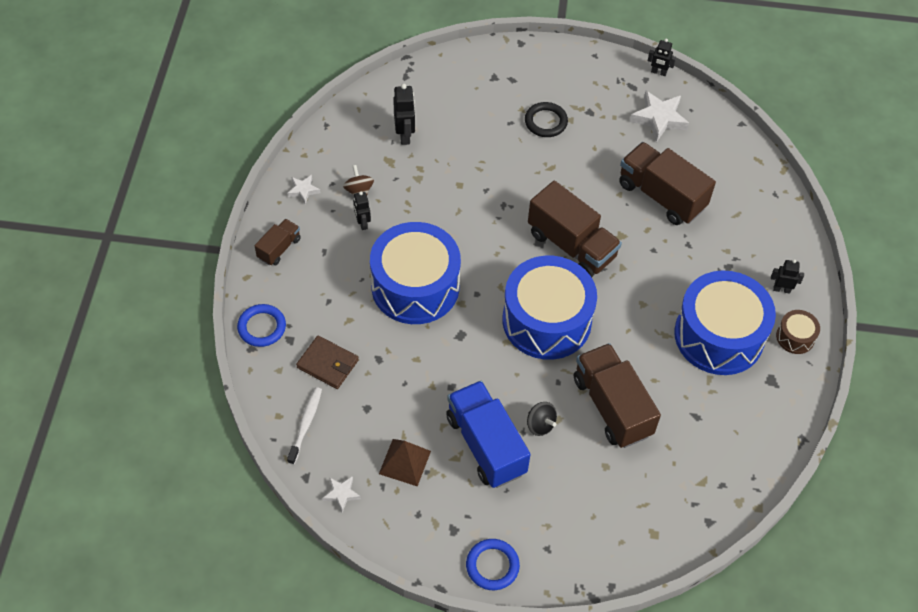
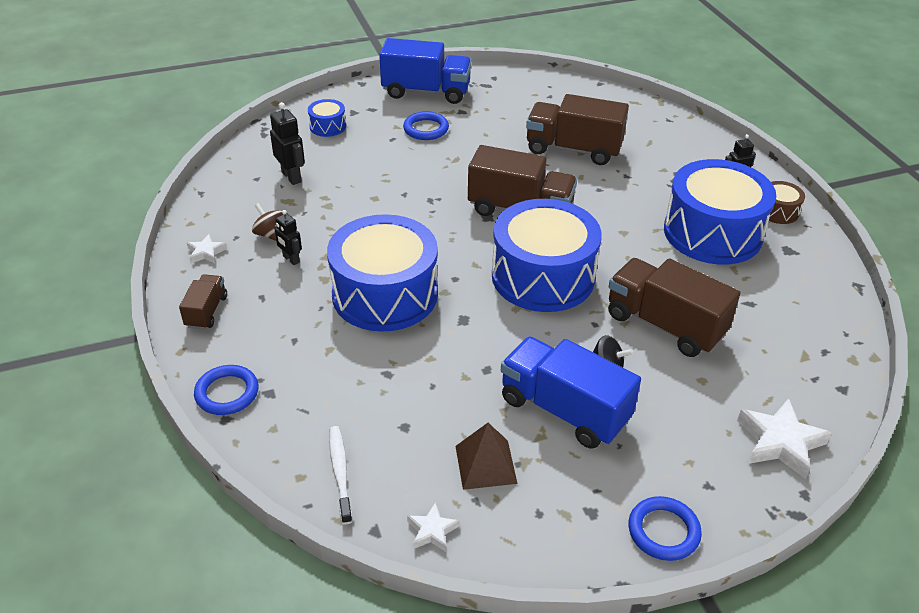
camera: 25 degrees left, 15 degrees down
(327, 364) = (330, 400): brown wallet -> none
(463, 87) = (327, 126): none -> blue drum
(545, 122) = (426, 129): black ring -> blue ring
(572, 75) = (426, 92): none -> blue truck
(658, 72) = (501, 70): black robot -> none
(659, 119) = (527, 99): white star -> white star (780, 442)

